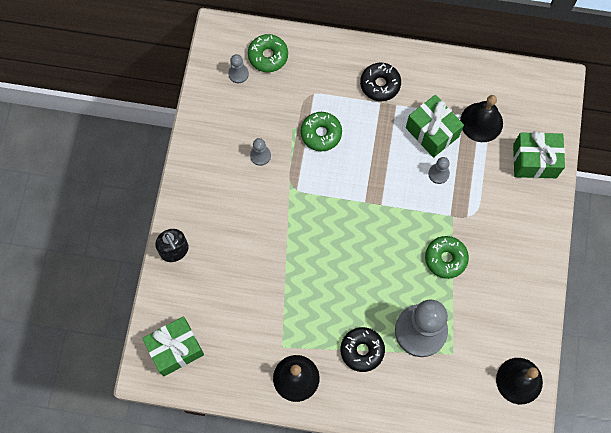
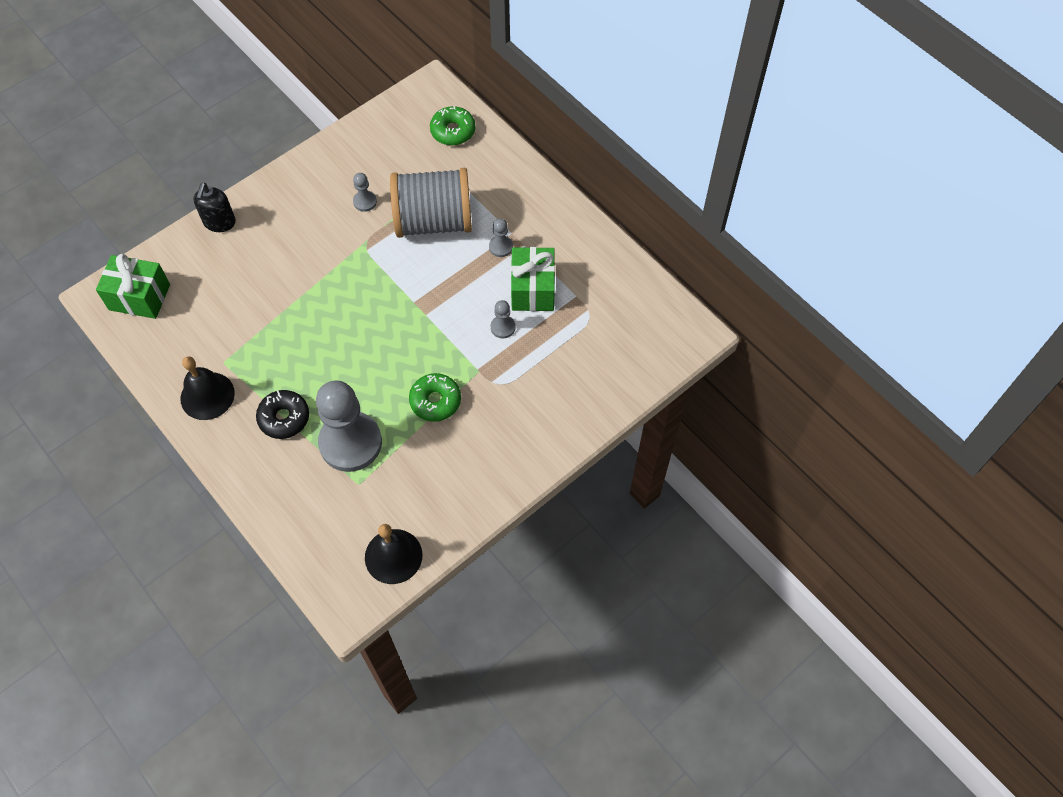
camera: 40 degrees right, 10 degrees down
(238, 74) = (414, 127): grey pawn -> grey pawn (501, 247)
(321, 134) = (433, 221): green donut -> grey spool
(380, 84) = (526, 219): black donut -> none
(481, 122) = (587, 314): black bell -> none
(534, 161) = (603, 382): green gift -> none

